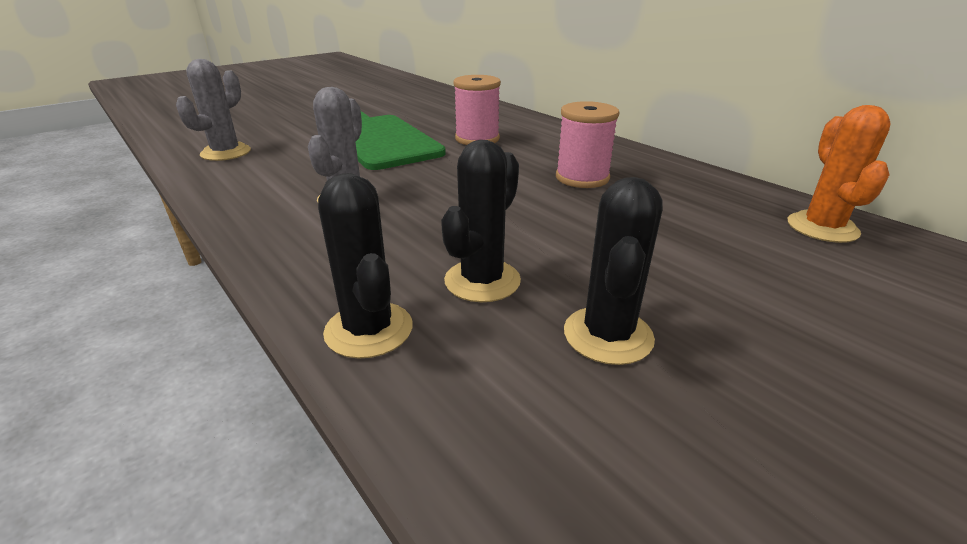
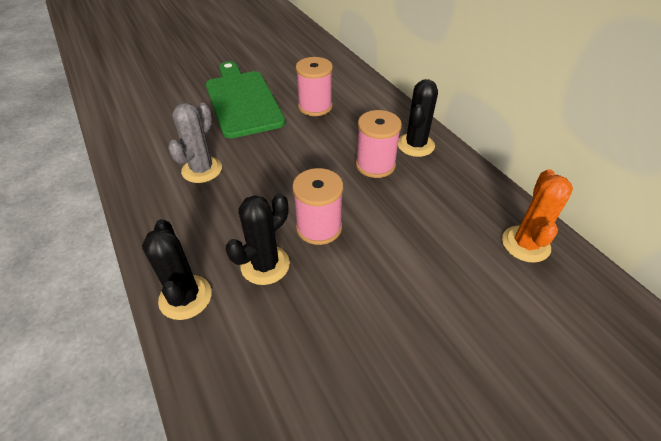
camera: 10 degrees right, 15 degrees up
(226, 153) = (131, 106): grey cactus -> none
(541, 237) = (319, 227): none -> pink spool
(608, 335) = (323, 324): black cactus -> black cactus (415, 145)

